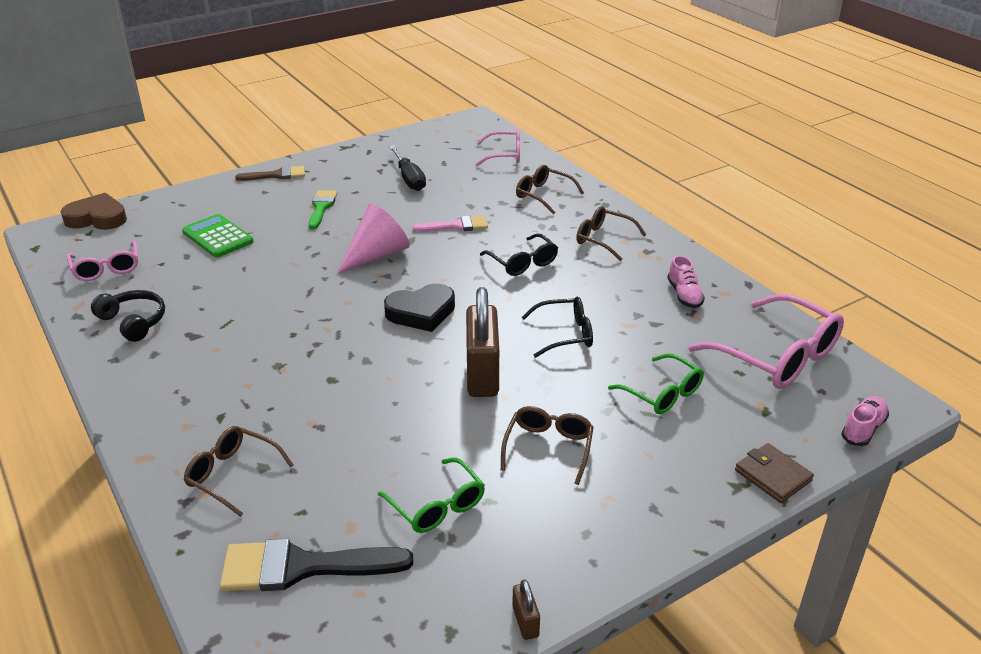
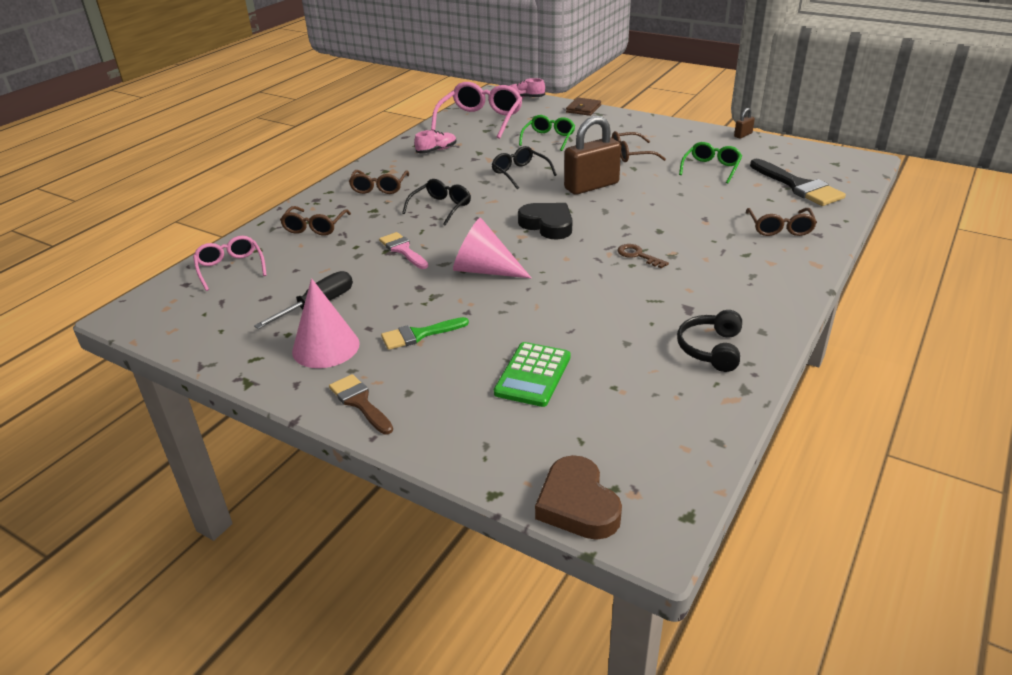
camera: 115 degrees left, 0 degrees up
(106, 268) = (661, 421): pink glasses -> none
(303, 344) = (638, 255): none -> brown key
(351, 174) = (326, 347): none -> pink cone

